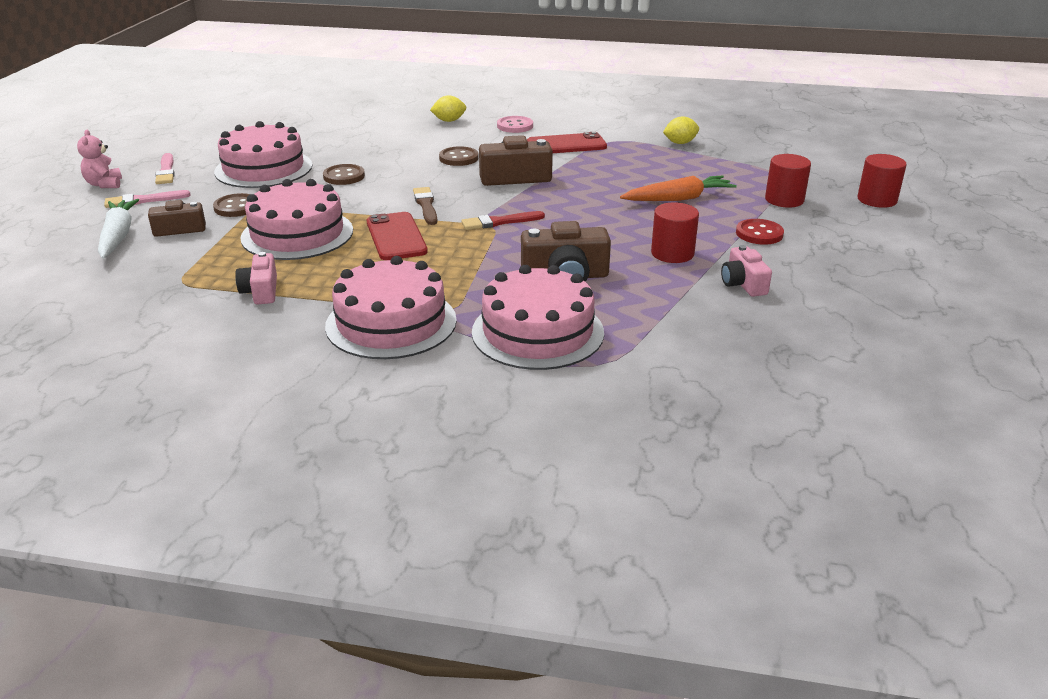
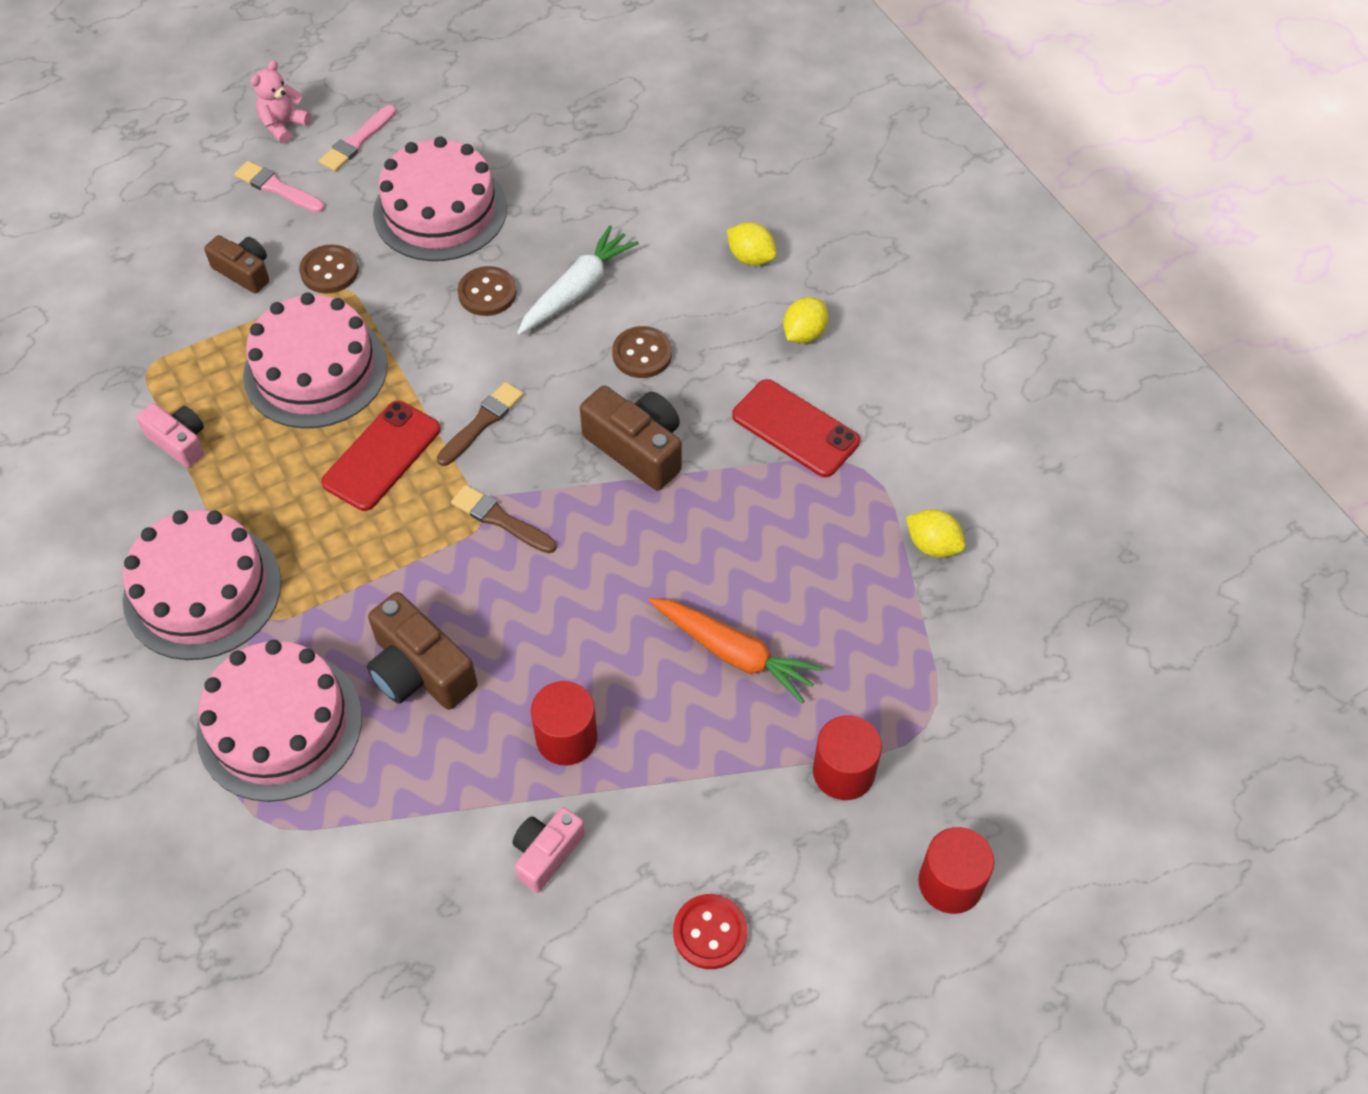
camera: 50 degrees right, 25 degrees up
(118, 236) = (190, 240): white carrot -> white carrot (577, 289)
(261, 291) = (179, 442): pink camera -> pink camera turned 90 degrees clockwise
(499, 222) = (501, 519): red brush -> brown brush
(515, 126) = (804, 333): pink button -> yellow lemon
(759, 234) = (705, 798): red button -> red button (710, 932)

